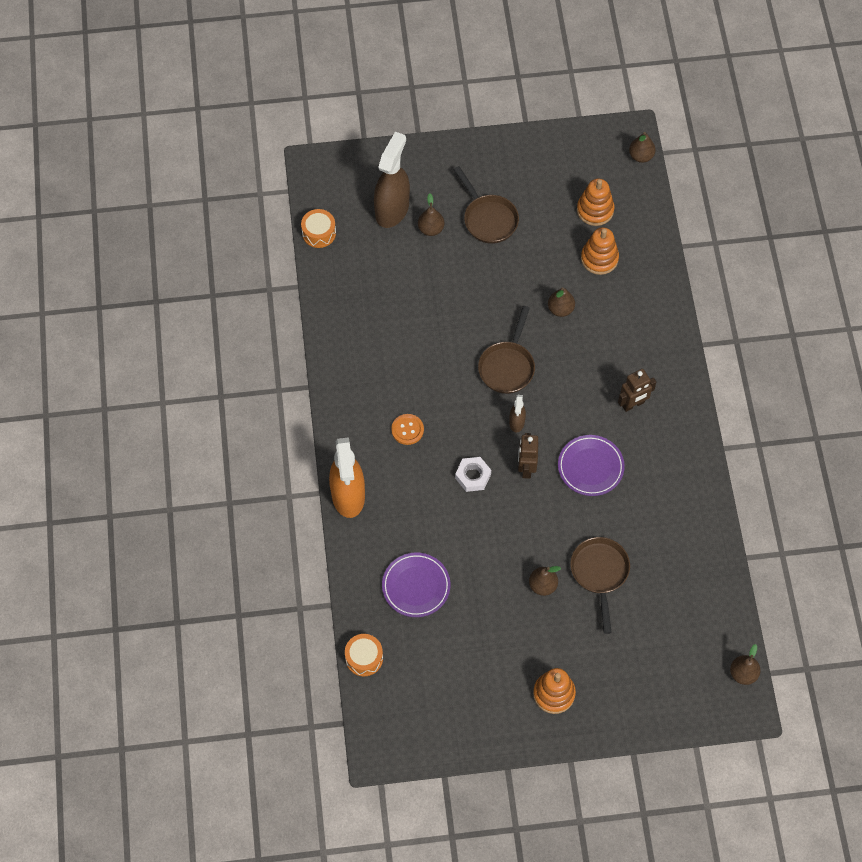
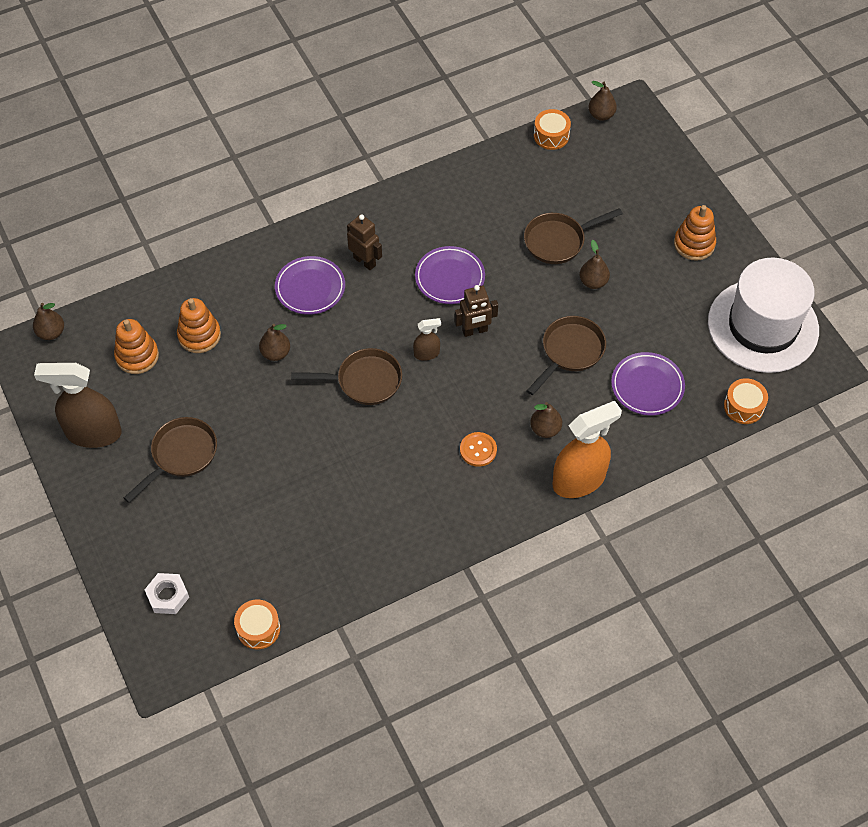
camera: 110 degrees left, 5 degrees down
(392, 209) = (199, 559): brown spray bottle -> brown spray bottle (93, 433)
(431, 229) = (213, 509): brown pear -> brown pear (545, 429)
(440, 714) = (763, 326): none -> white hat
(473, 476) = (505, 374): white nut -> white nut (168, 596)
(475, 537) = (570, 352): none -> brown pan
(619, 353) = (310, 288): none -> purple plate
(730, 616) = (551, 136): none -> orange drum

